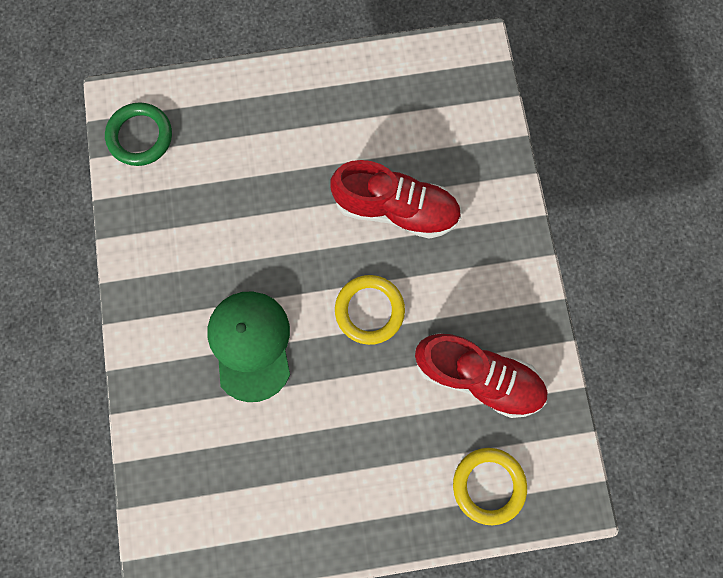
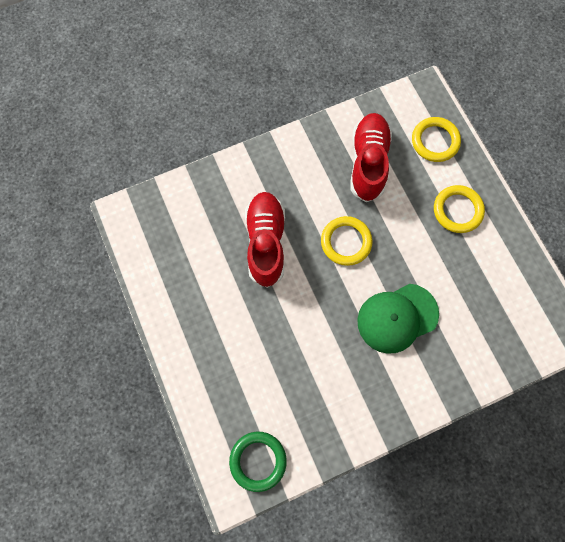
camera: 105 degrees left, 5 degrees down
(374, 479) = (457, 210): none -> yellow ring

